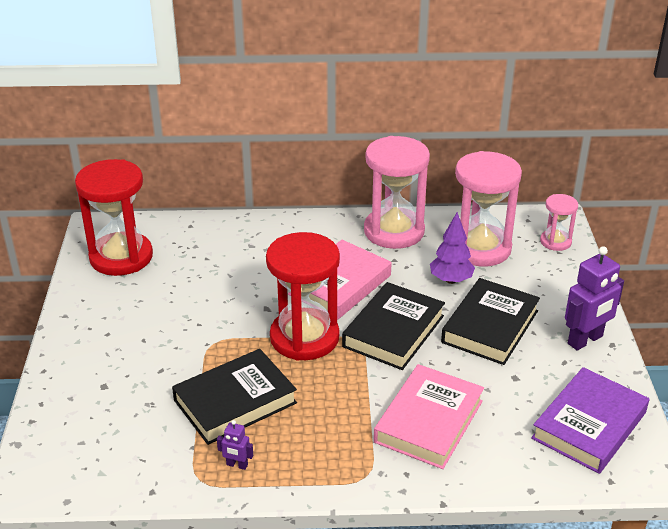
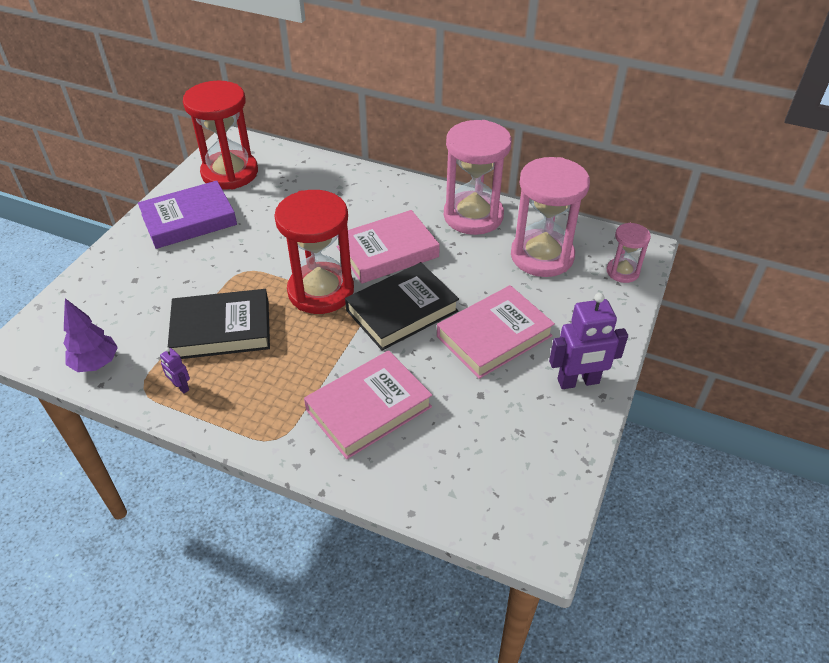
camera: 25 degrees right, 10 degrees up
(450, 280) = (491, 278): purple tree -> purple tree (96, 364)
(490, 326) = (494, 336): black book -> pink book
(589, 425) = (517, 470): purple book -> purple book (189, 220)

